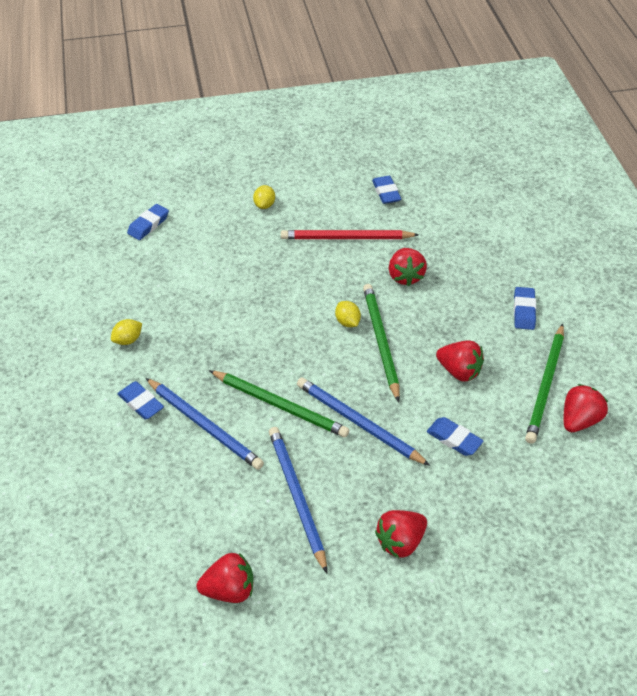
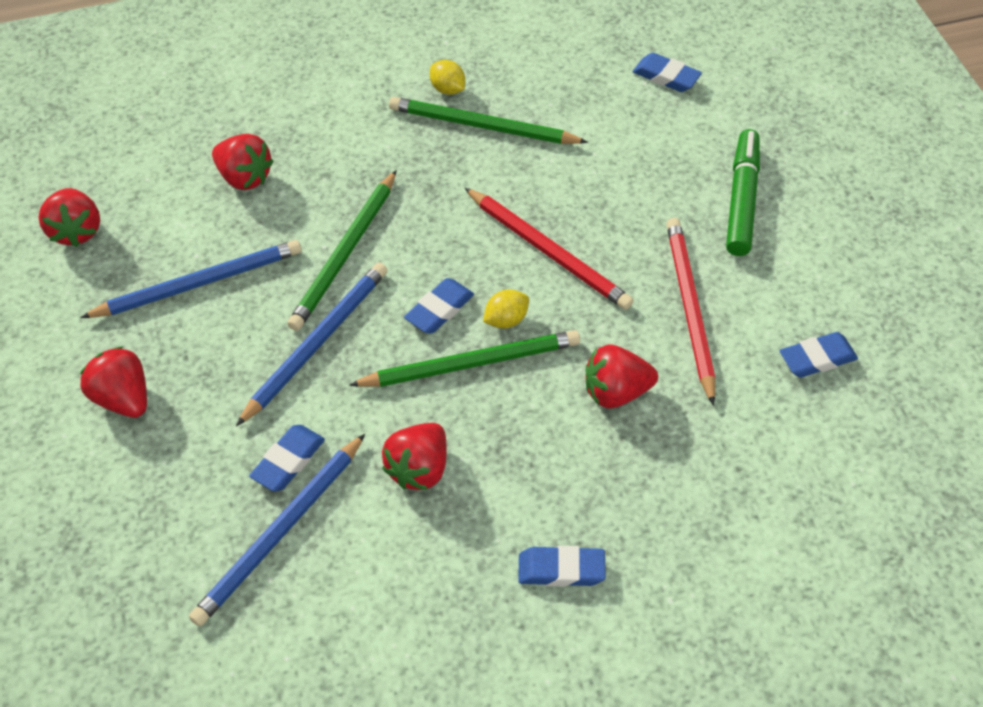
camera: 85 degrees right, 5 degrees up
(141, 403) = (345, 116): blue eraser -> blue eraser (439, 310)
(204, 425) = (312, 180): blue pencil -> blue pencil (281, 531)
(264, 205) = (741, 199): yellow lemon -> green marker
(293, 297) = (548, 251): none -> red pencil
(545, 385) = (397, 595): green pencil -> green pencil (483, 126)
(579, 420) = (326, 642): red strawberry -> red strawberry (244, 177)

